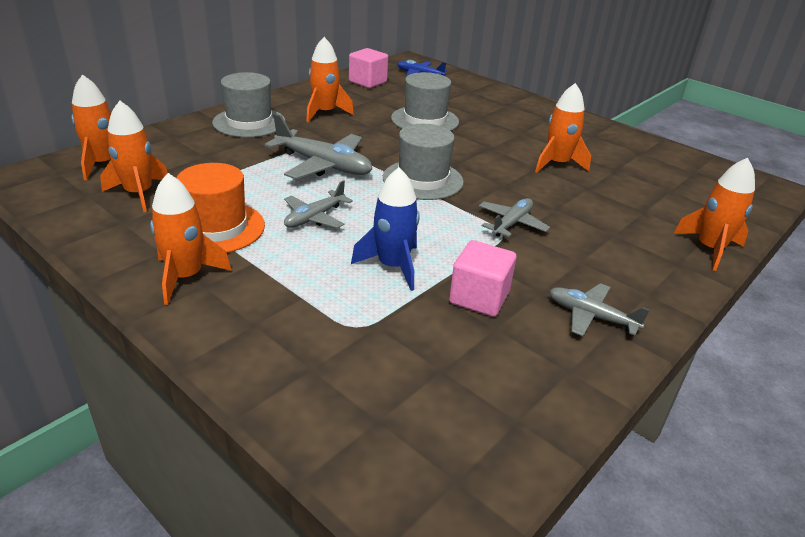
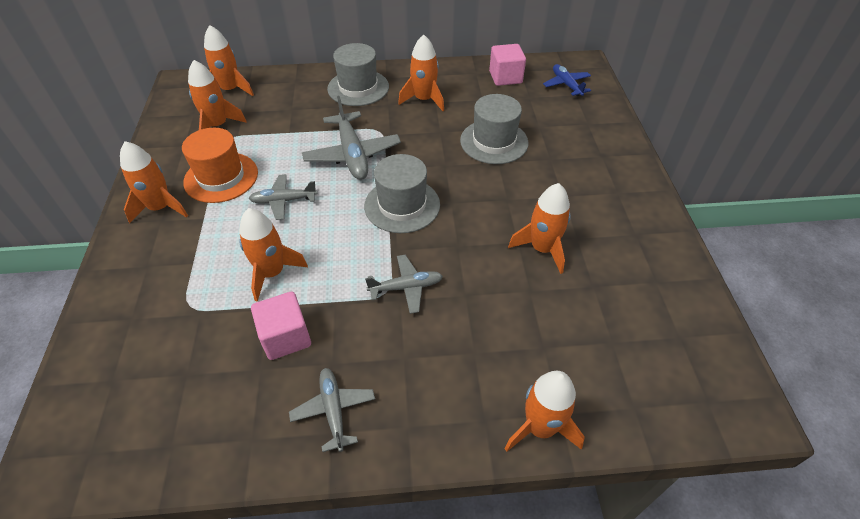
camera: 45 degrees right, 15 degrees up
(393, 266) = (272, 273): blue rocket -> orange rocket

